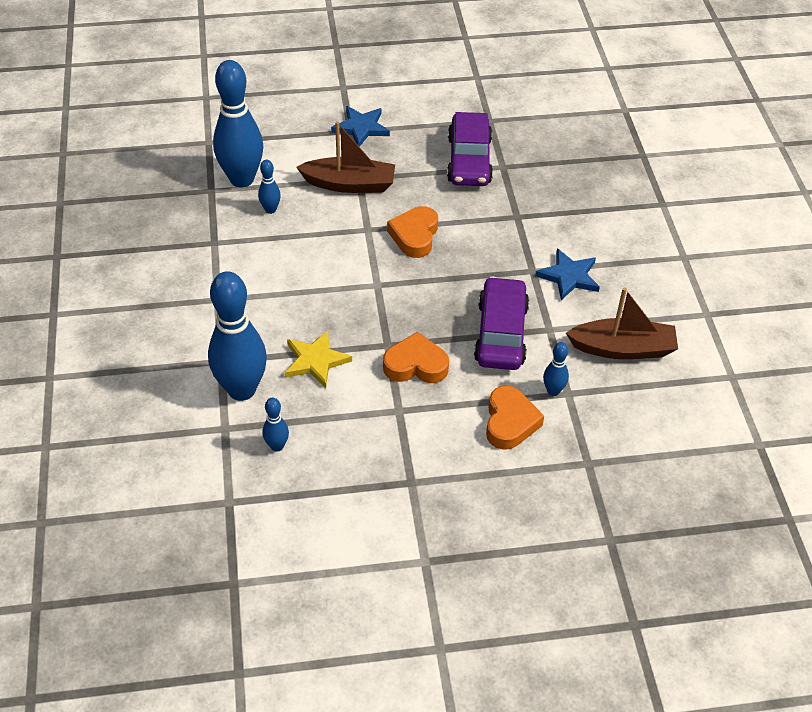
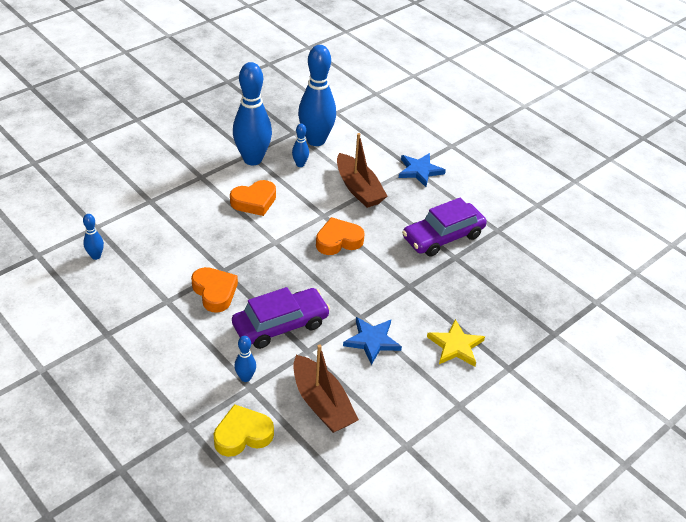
camera: 55 degrees right, 5 degrees down
(242, 389) = (132, 220): blue bowling pin -> blue bowling pin (252, 159)
(315, 361) = (181, 242): yellow star -> yellow star (455, 346)
(510, 422) = (197, 365): orange heart -> orange heart (254, 201)
(624, 424) = (242, 435): none -> yellow heart

